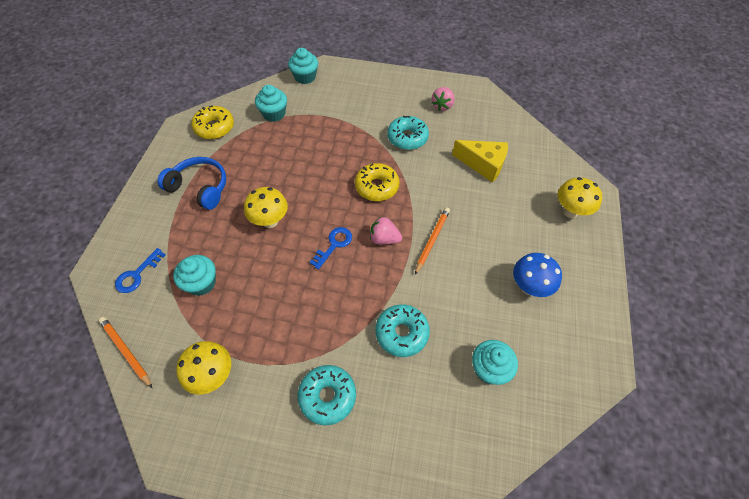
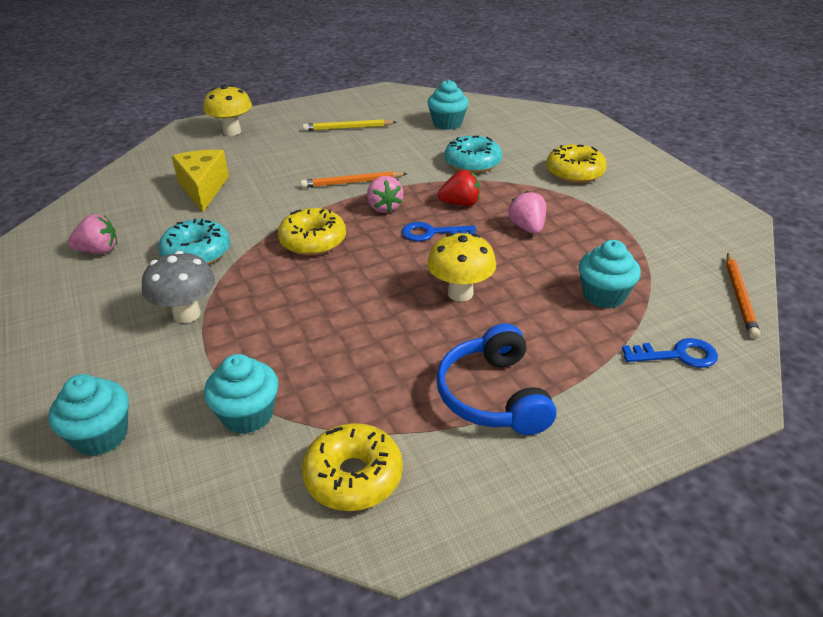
camera: 125 degrees left, 20 degrees down
(213, 375) = (659, 232): yellow mushroom -> none
(292, 299) = (527, 228): none -> pink strawberry
(327, 396) = (574, 173): turquoise donut -> yellow donut
(352, 283) = (460, 204): none -> red strawberry
(356, 118) = (187, 314): none -> grey mushroom
(529, 287) = (348, 128): blue mushroom -> yellow pencil

